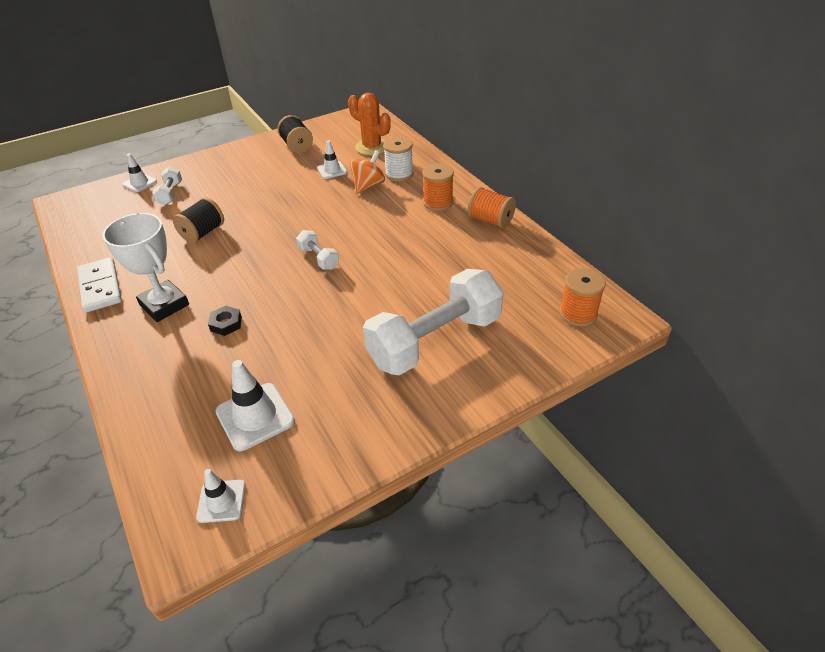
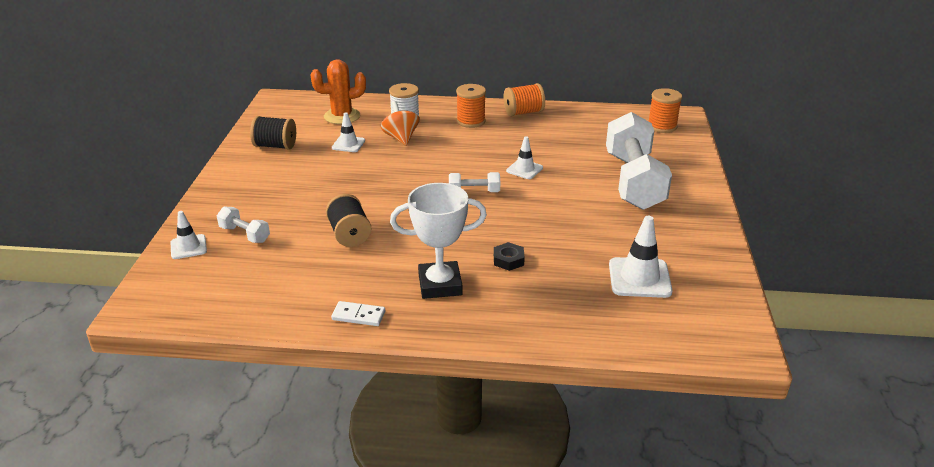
camera: 55 degrees left, 10 degrees down
(100, 287) = (358, 315): white domino -> white domino, size x0.59
(221, 501) = (716, 317): white traffic cone -> white traffic cone (524, 169)

